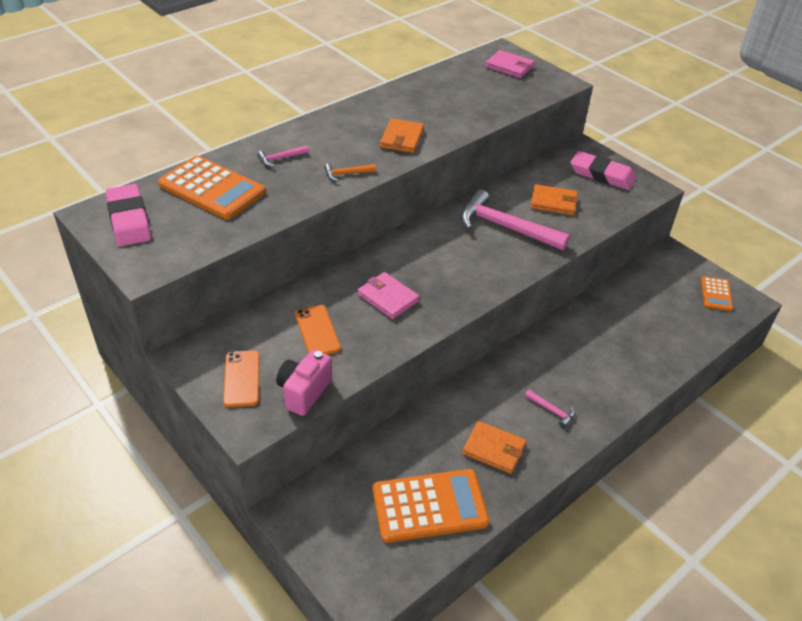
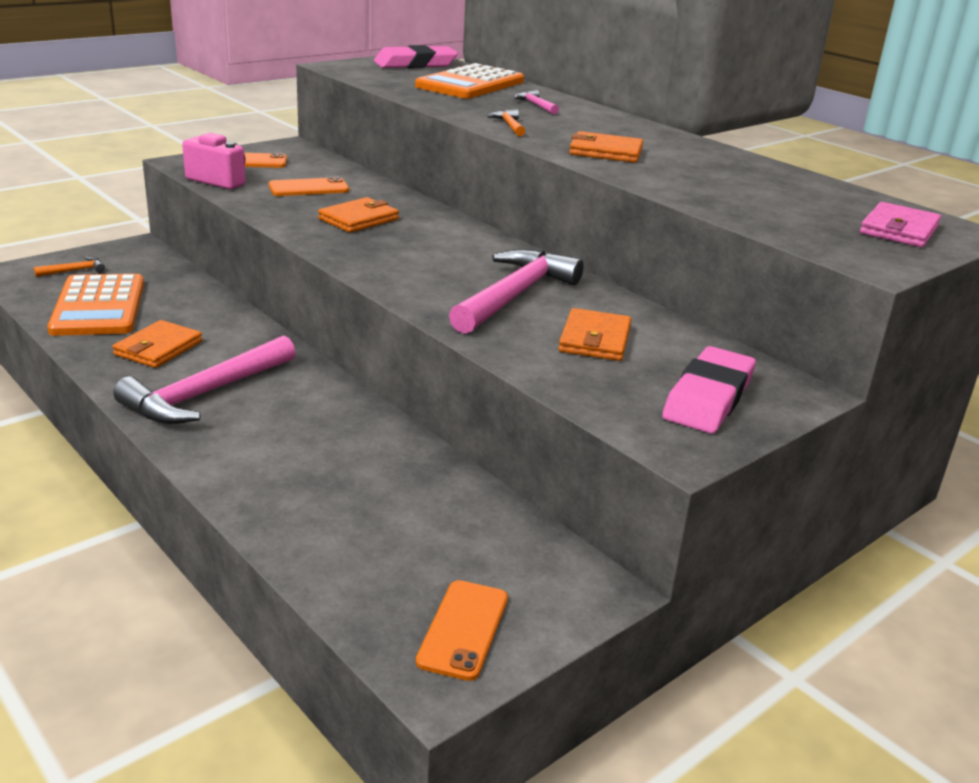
camera: 90 degrees right, 15 degrees down
(354, 546) = (75, 270): none -> orange hammer
(388, 298) = (359, 219): pink wallet -> orange wallet
(552, 411) = (205, 394): pink hammer -> pink hammer, size x2.33
(716, 294) = (463, 629): orange calculator -> orange phone

